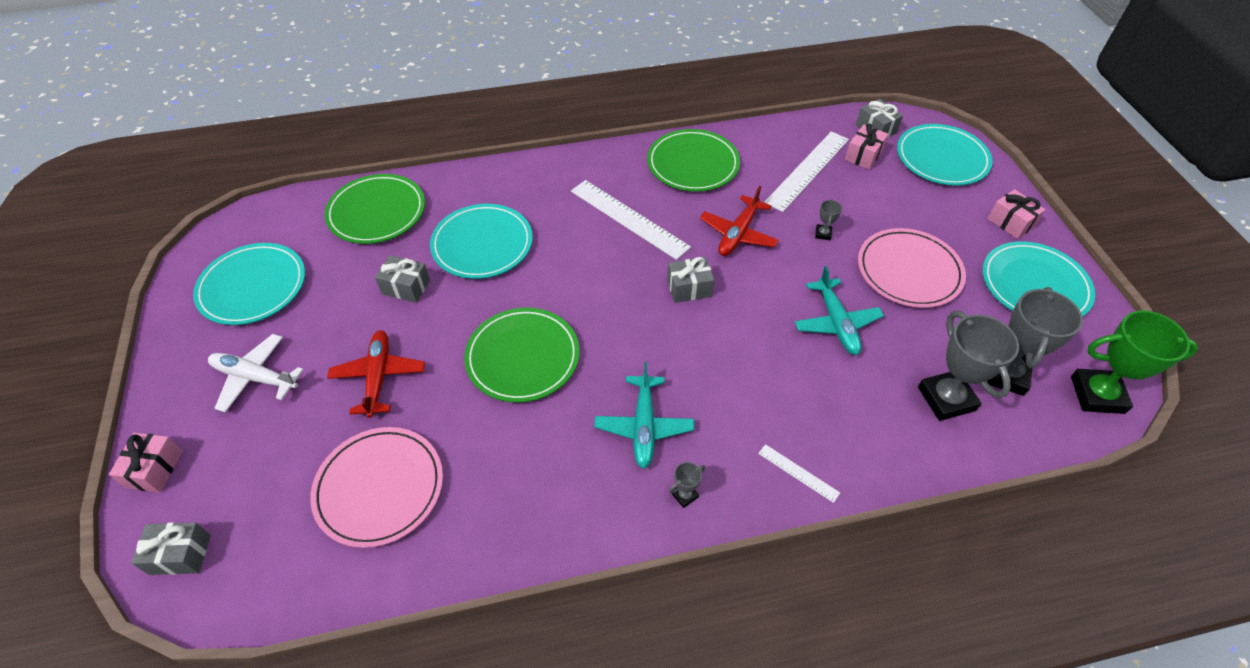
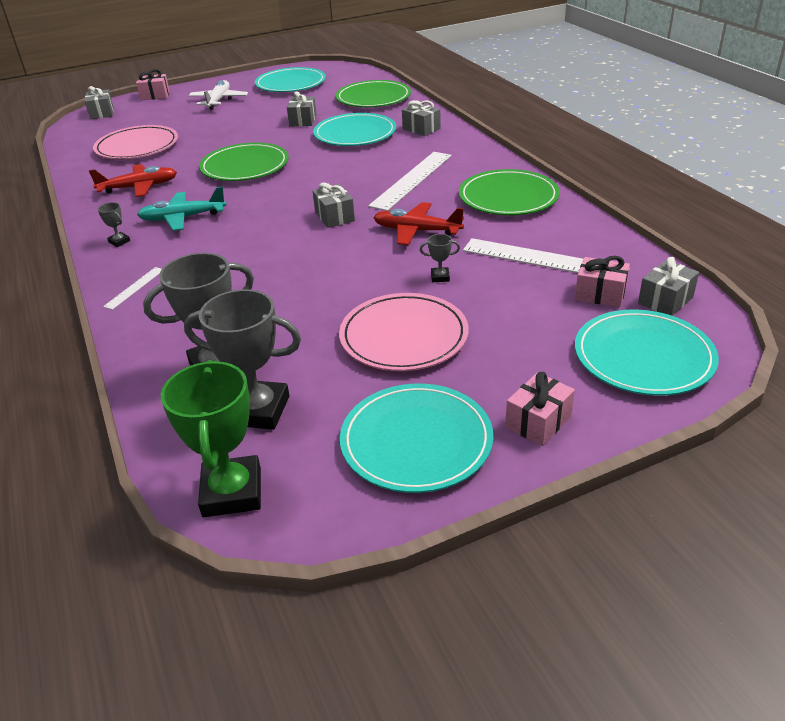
camera: 80 degrees right, 15 degrees down
(378, 376) = (222, 129): red plane -> red plane (139, 187)
(501, 189) = (421, 129): none -> grey gift
(836, 323) = (310, 294): turquoise plane -> none

